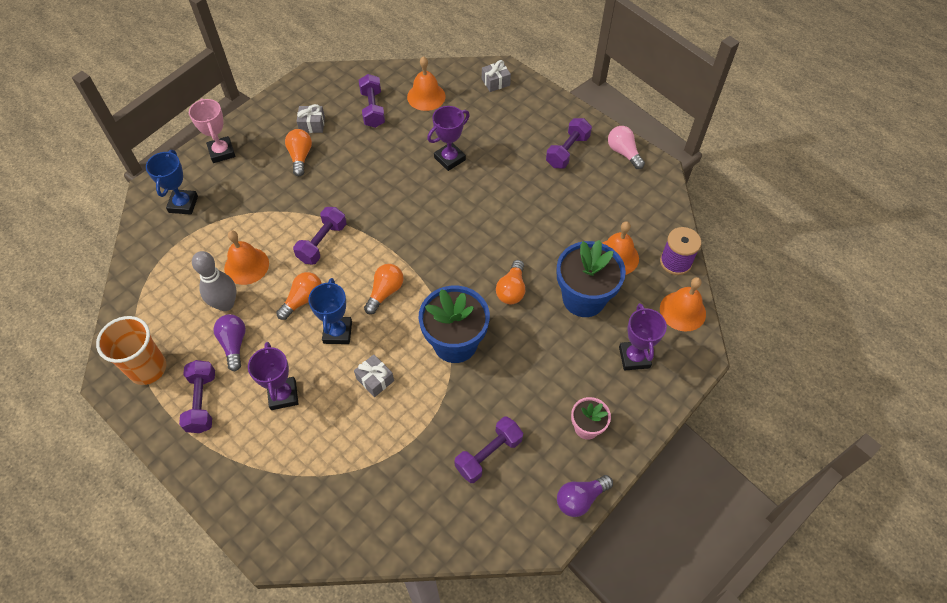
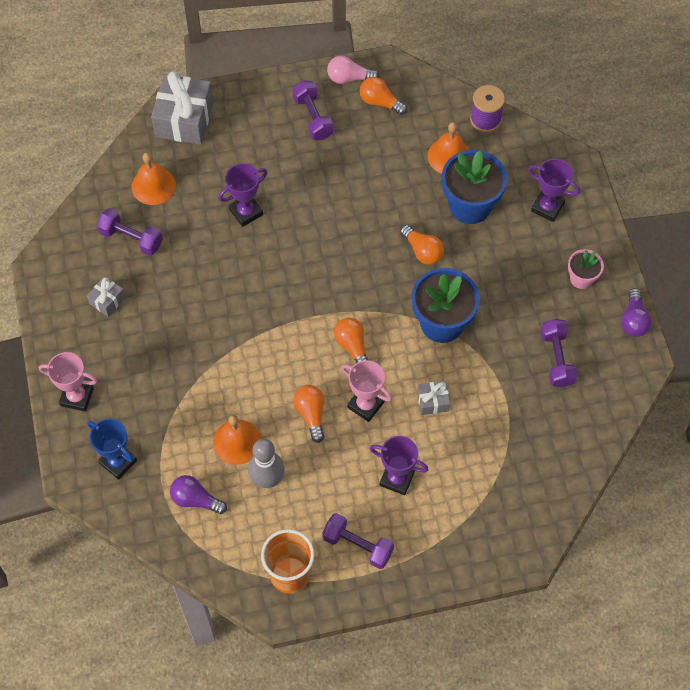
camera: 55 degrees left, 5 degrees up
(234, 344) = (316, 492): purple light bulb -> purple light bulb (195, 499)
(300, 157) = (141, 332): orange light bulb -> orange light bulb (380, 102)
(322, 243) = (260, 367): purple dumbbell -> none
(337, 332) = (365, 405): blue trophy -> pink trophy
(449, 159) = (246, 212): purple trophy -> purple trophy turned 60 degrees clockwise
(495, 82) = (184, 119): grey gift -> grey gift, size x2.05
(682, 311) = (532, 147): orange bell -> none

